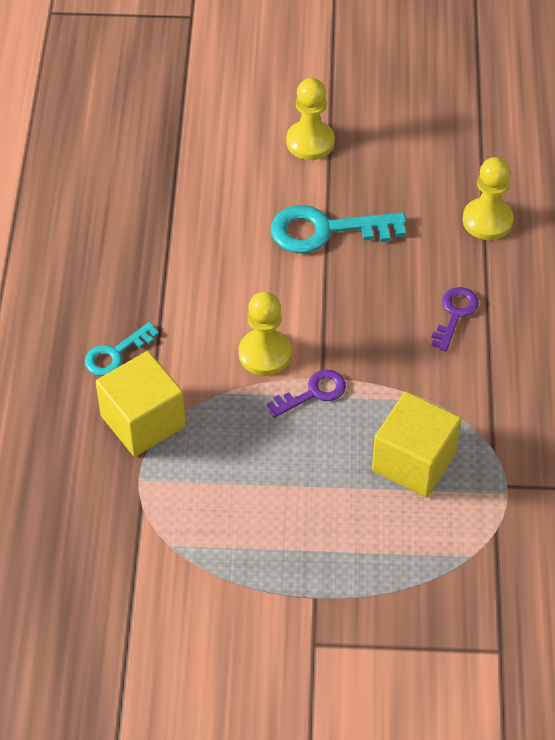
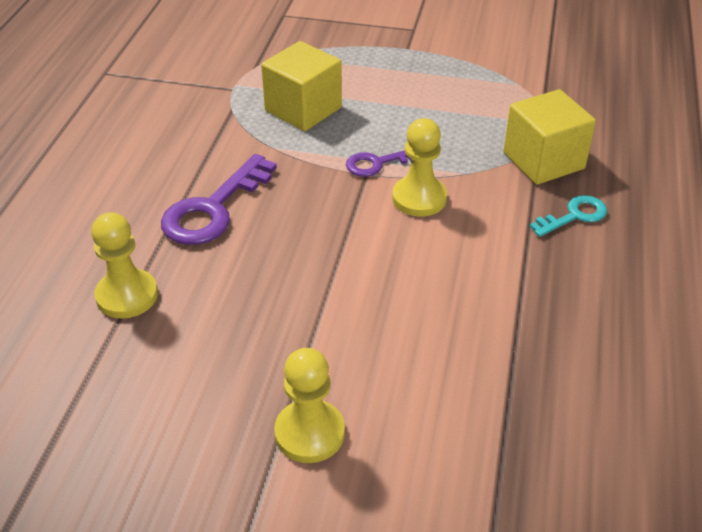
camera: 170 degrees left, 10 degrees down
(326, 230) = (322, 309): turquoise key -> none
(455, 314) = (213, 209): purple key -> purple key, size x1.73

